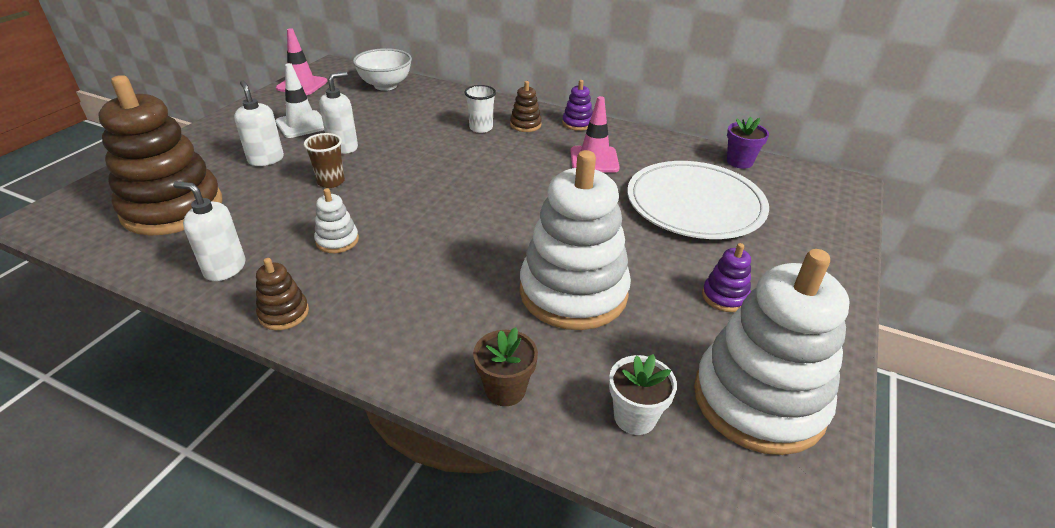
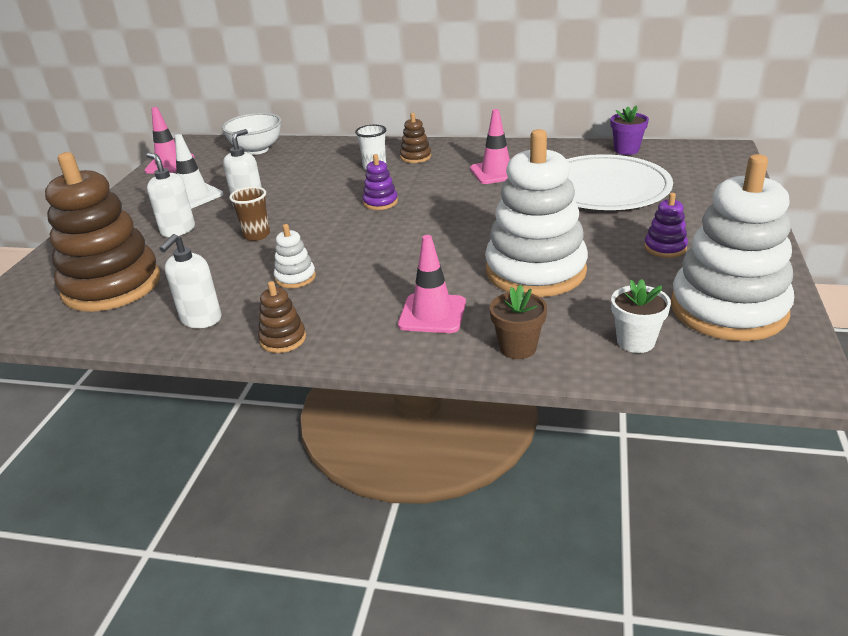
camera: 10 degrees left, 5 degrees down
(225, 268) = (201, 319): white soap dispenser -> white soap dispenser turned 75 degrees counterclockwise
(442, 320) = (432, 314): none -> pink traffic cone
(577, 123) = (464, 147): purple stacking toy -> purple stacking toy (380, 202)

